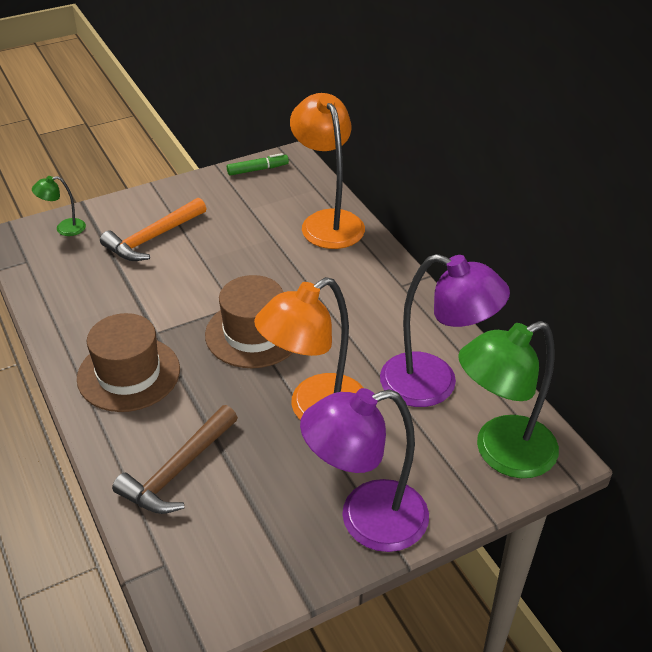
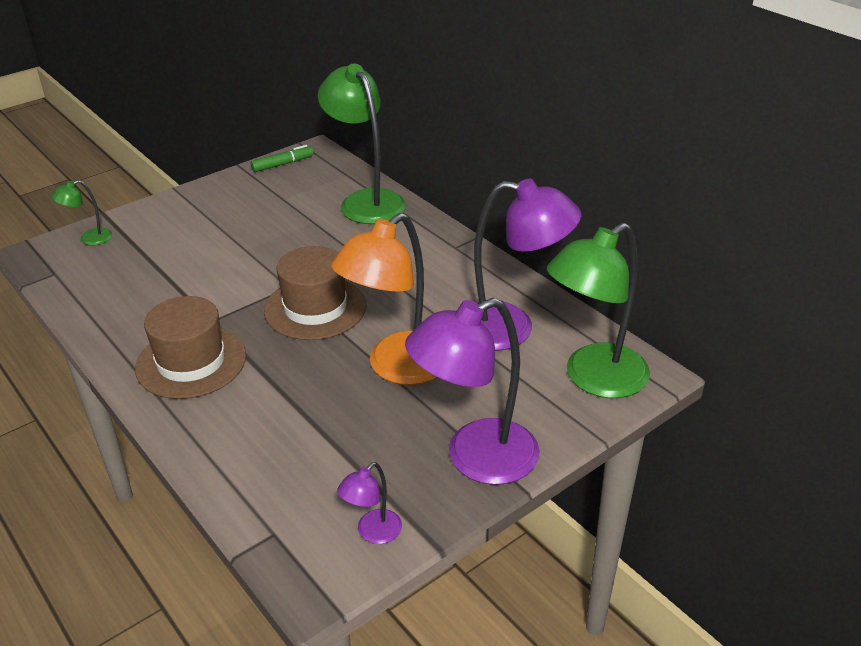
camera: 10 degrees left, 5 degrees down
(152, 238) = (187, 236): orange hammer -> none
(177, 471) = (266, 444): brown hammer -> none
(253, 580) = (372, 533): none -> purple lamp
(328, 221) = (366, 201): orange lamp -> green lamp

